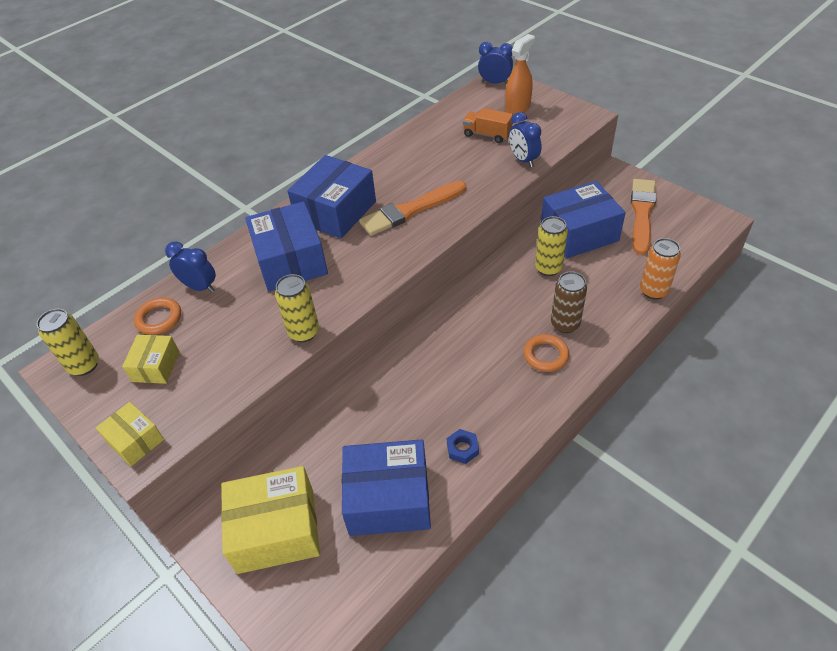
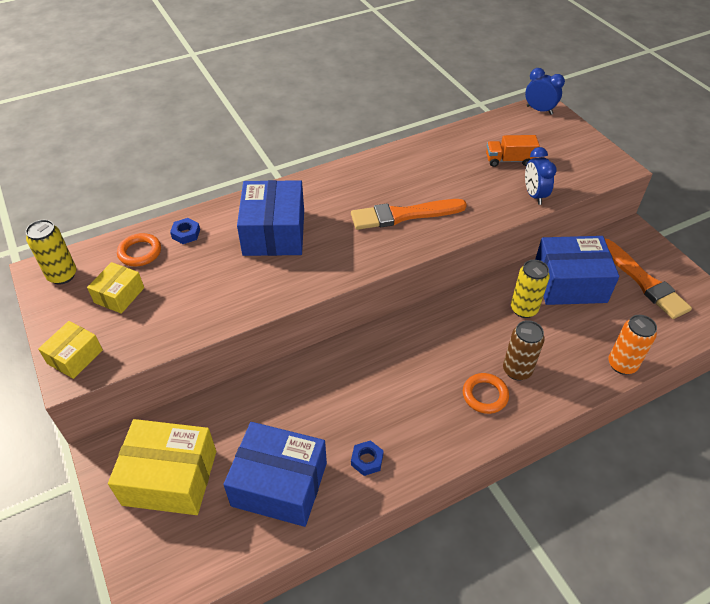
camera: 15 degrees right, 0 degrees up
(135, 440) = (75, 357): yellow box -> yellow box turned 60 degrees clockwise
(200, 287) = (186, 234): blue clock -> blue nut
(304, 332) = (257, 303): yellow can -> none
(336, 211) = (334, 197): blue box -> none
(487, 135) = (509, 160): orange truck -> orange truck turned 45 degrees counterclockwise
(518, 108) = (551, 141): orange spray bottle -> none
(642, 213) = (643, 281): orange brush -> orange brush turned 120 degrees clockwise

